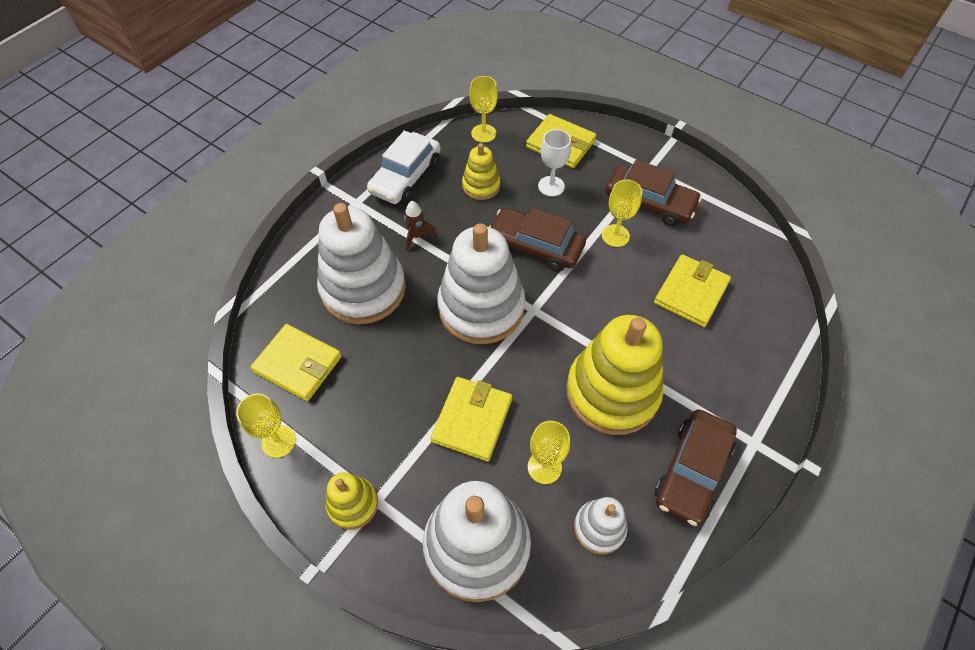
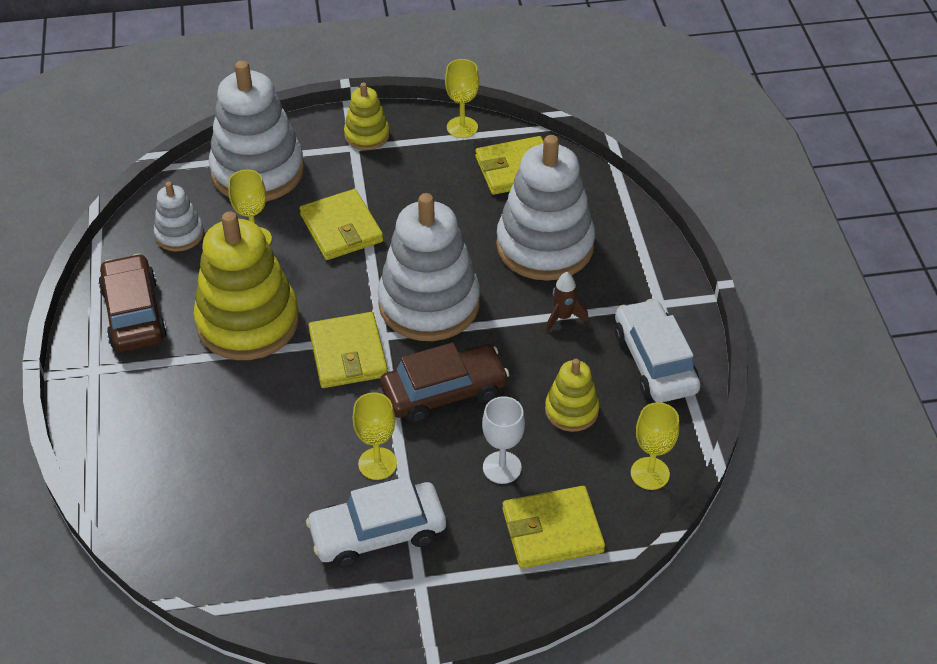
camera: 135 degrees right, 10 degrees down
(649, 202) = (378, 532): brown car -> white car
(691, 292) = (247, 460): yellow wallet -> yellow wallet (348, 354)

